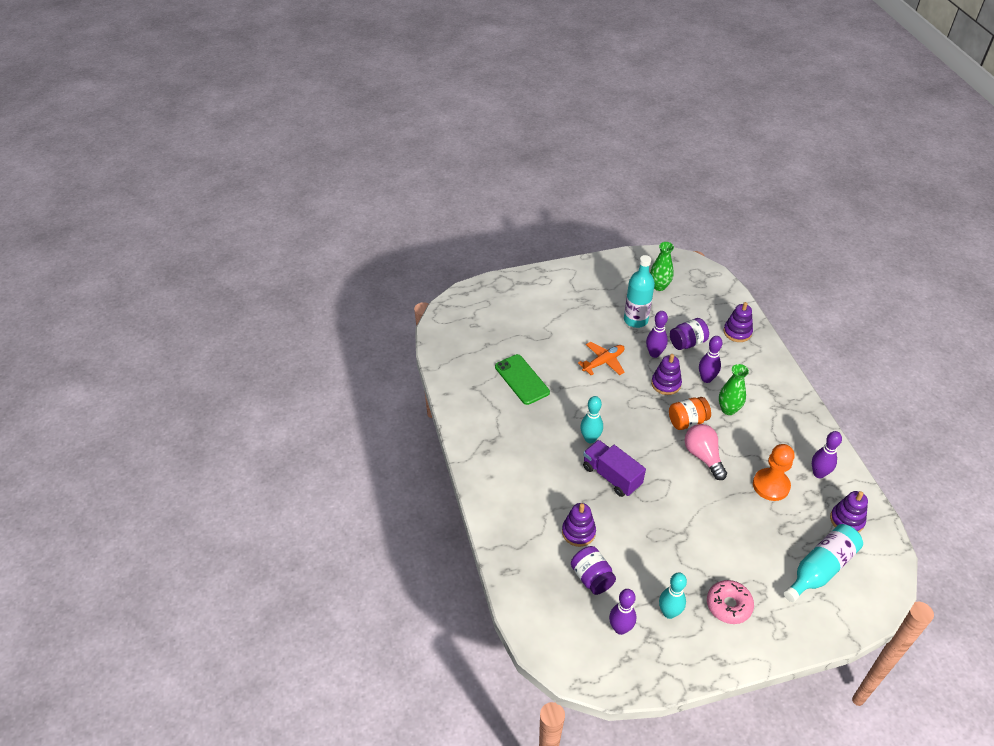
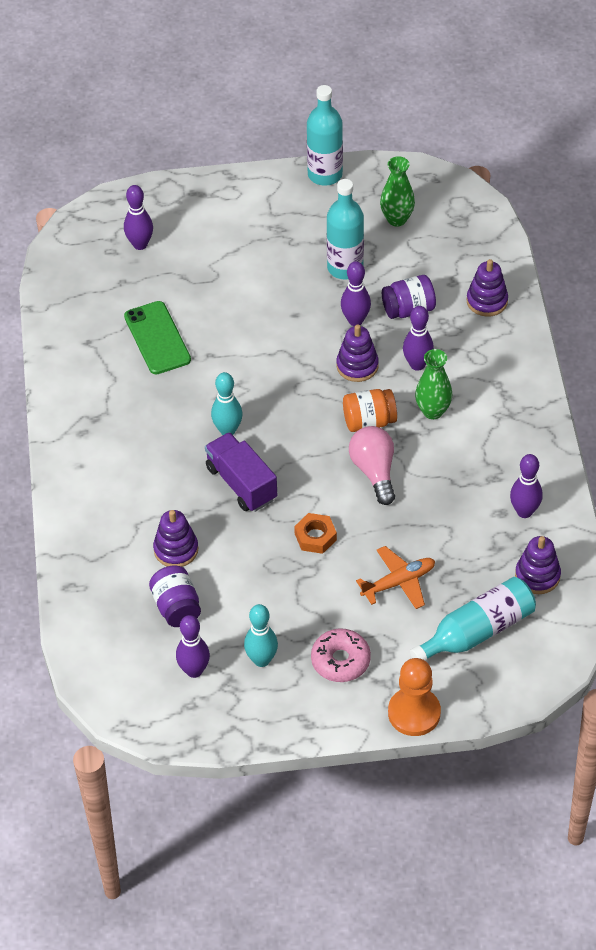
camera: 10 degrees right, 5 degrees up
(493, 318) = (140, 244): none -> purple bowling pin
(603, 263) = (325, 174): none -> turquoise bottle
(603, 362) = (279, 325): orange plane -> orange plane (399, 582)
(677, 510) = (315, 537): none -> orange nut
(771, 485) = (452, 520): orange pawn -> orange pawn (414, 713)

